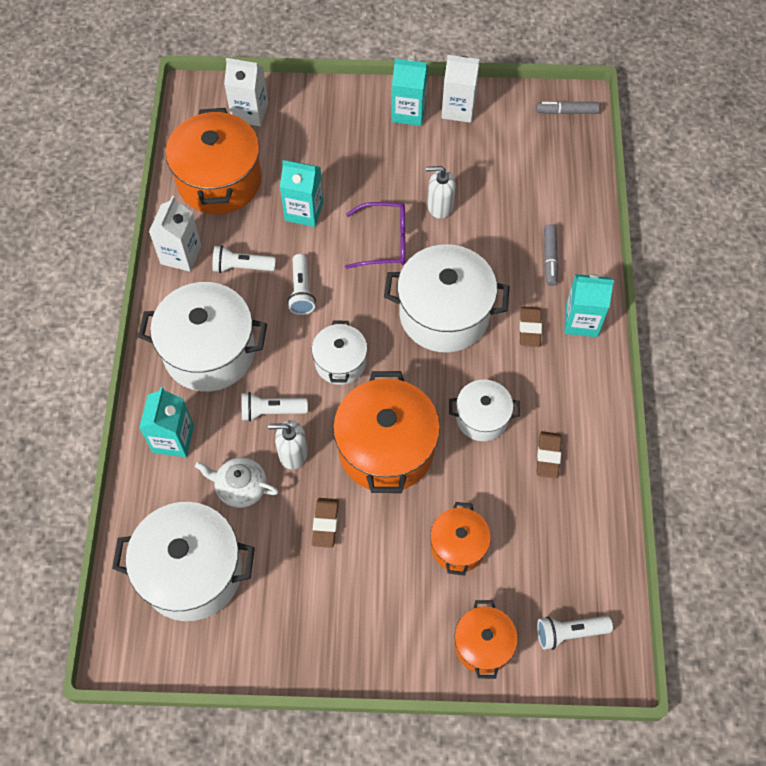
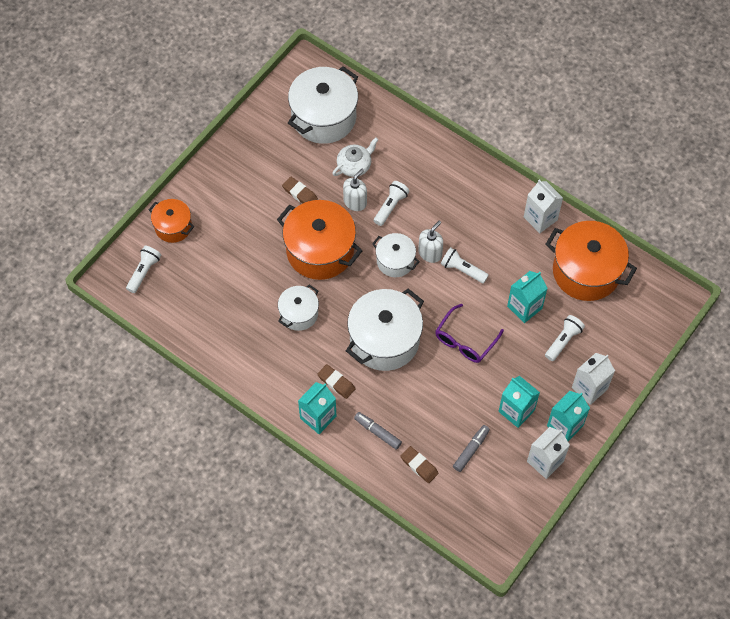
camera: 125 degrees right, 0 degrees up
(173, 439) = (411, 148): turquoise carton -> turquoise carton (516, 411)
(209, 352) = (456, 196): white pot -> none
(242, 267) = (506, 247): white flashlight -> white flashlight (563, 341)
(250, 112) = (635, 323): white carton -> white carton (589, 388)
(440, 206) = (469, 392): white soap dispenser -> white soap dispenser (430, 253)
(458, 546) = (234, 250): orange pot -> none
(548, 456) = (247, 332): brown eraser -> brown eraser (419, 465)
(566, 112) = (490, 535): grey marker -> grey marker (471, 450)

